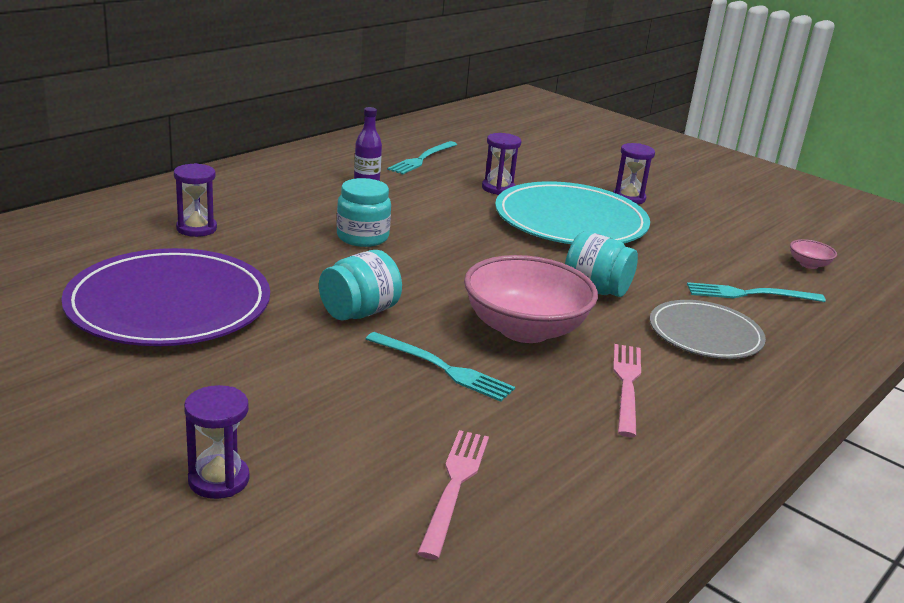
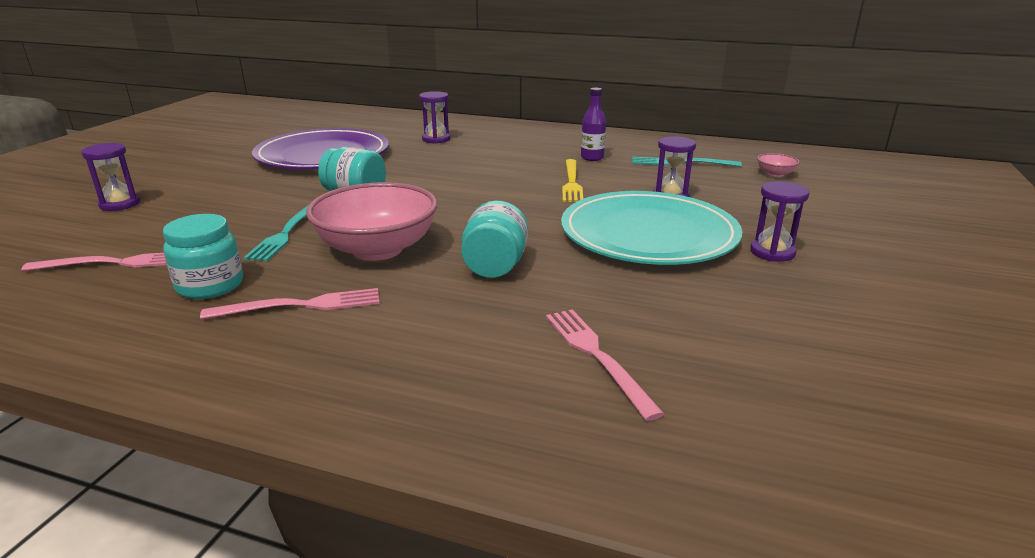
camera: 70 degrees right, 0 degrees up
(362, 237) = (485, 174): turquoise jar -> turquoise jar (210, 286)
(427, 210) = (571, 182): none -> yellow fork
(705, 334) = (448, 336): grey plate -> none
(750, 294) = (597, 356): turquoise fork -> pink fork
(808, 264) = (775, 399): pink bowl -> pink bowl (775, 174)

